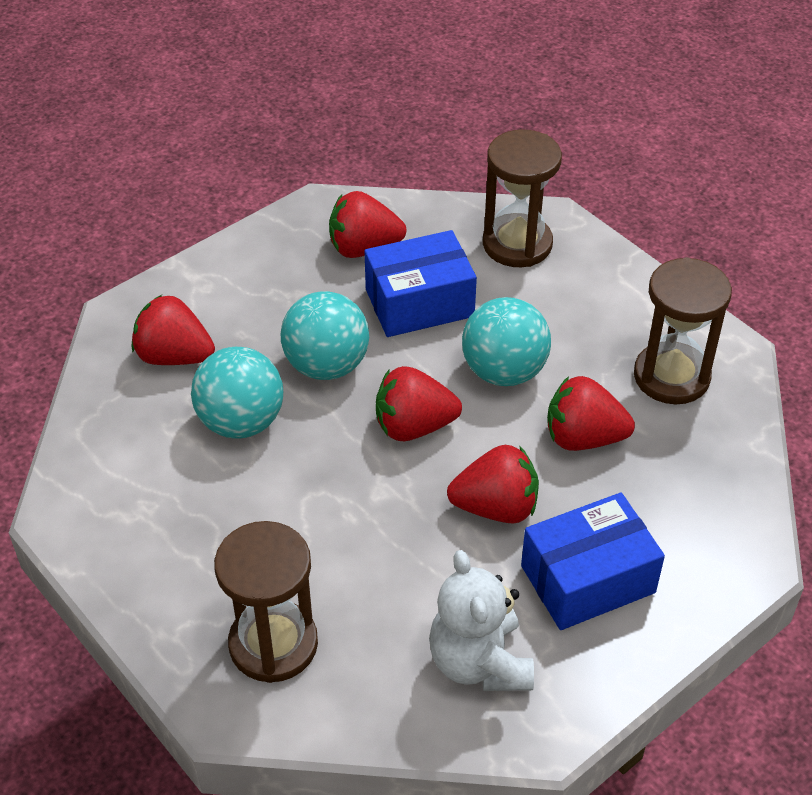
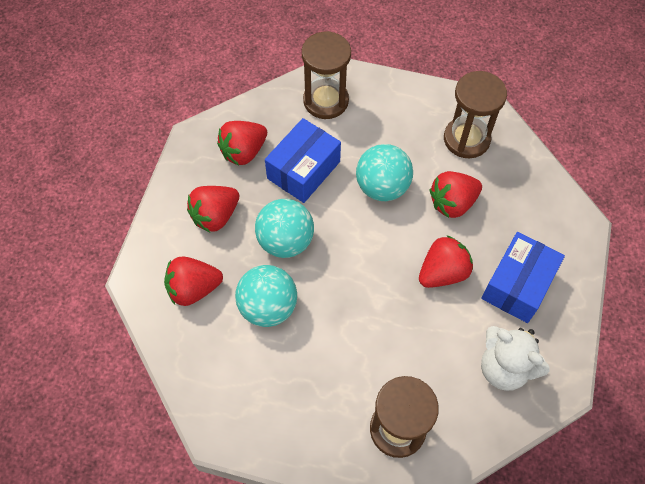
camera: 35 degrees left, 15 degrees up
(414, 426) = (363, 250): red strawberry -> red strawberry (215, 216)

